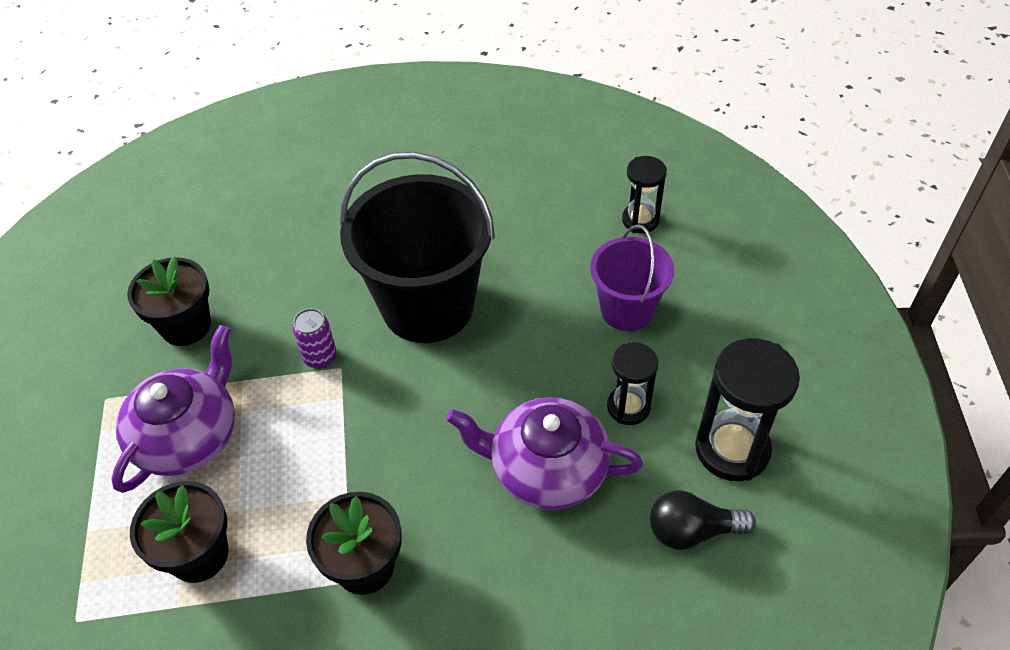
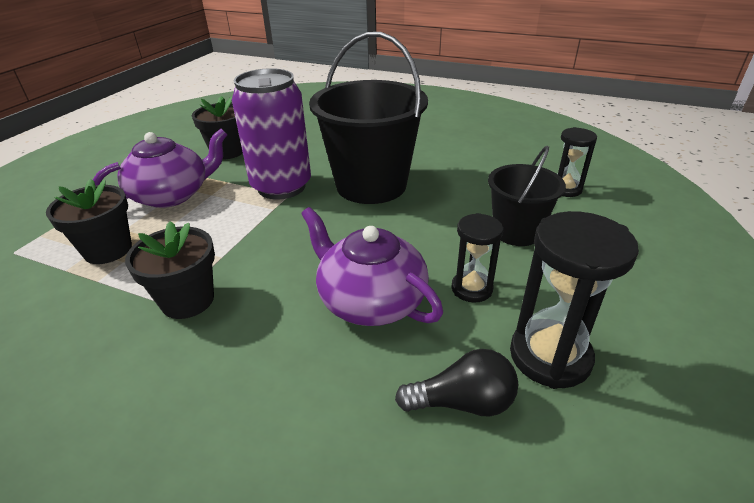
camera: 30 degrees right, 15 degrees down
(320, 357) = (281, 187): purple can -> purple can, size x2.40
(627, 310) = (516, 232): purple bucket -> black bucket
(692, 531) = (463, 402): black light bulb -> black light bulb turned 150 degrees clockwise

